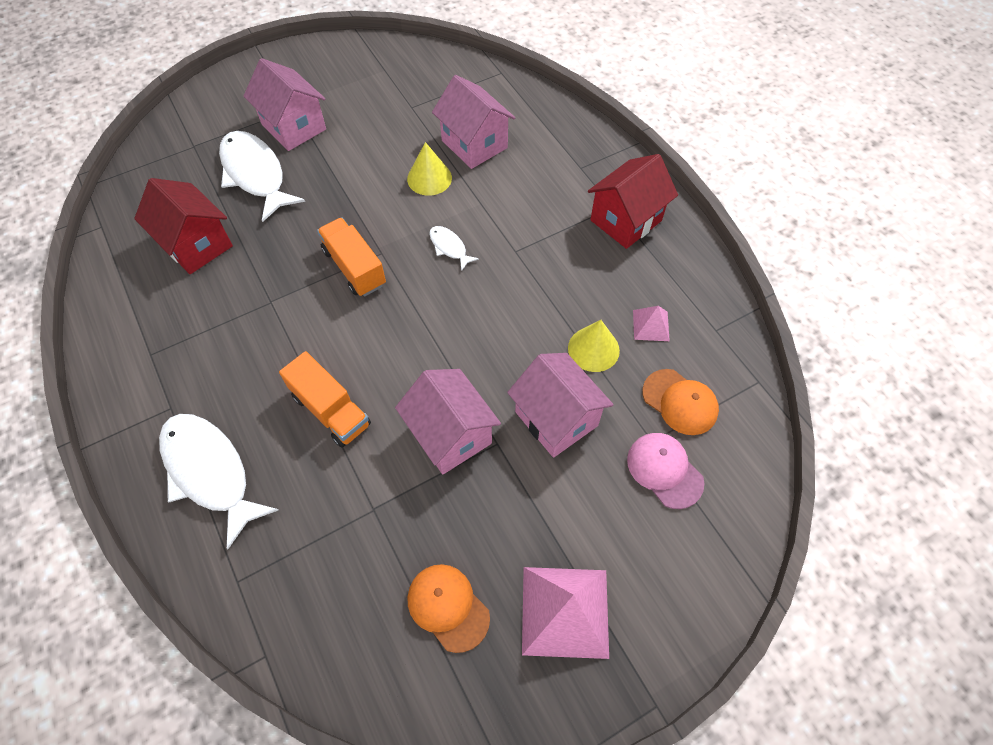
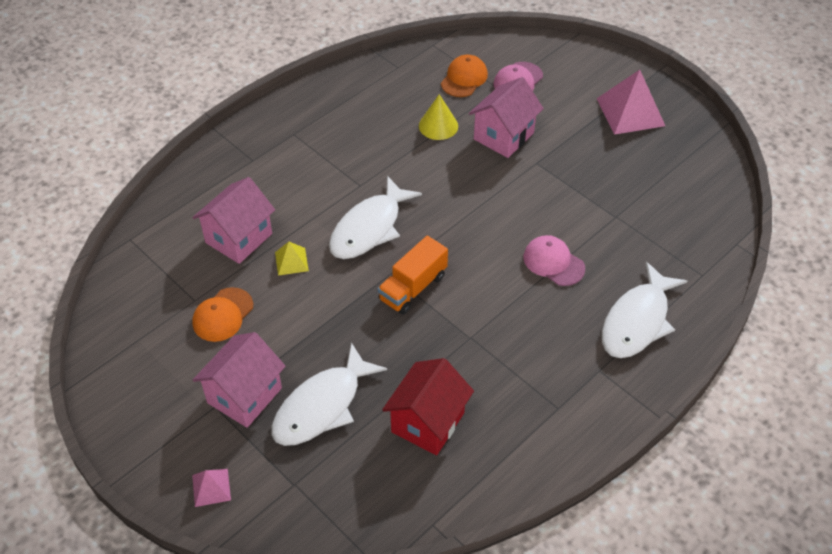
camera: 105 degrees left, 10 degrees down
(331, 410) = (553, 262): orange truck -> pink cap
(429, 178) = (291, 261): yellow cone -> yellow pyramid
(448, 607) = (657, 163): orange cap -> orange cap (223, 315)
(449, 247) = (369, 228): white fish -> white fish, size x2.15
(450, 435) = (541, 188): pink house -> none
(626, 220) = (307, 124): red house -> none
(651, 325) = (406, 99): pink pyramid -> pink pyramid (211, 487)

